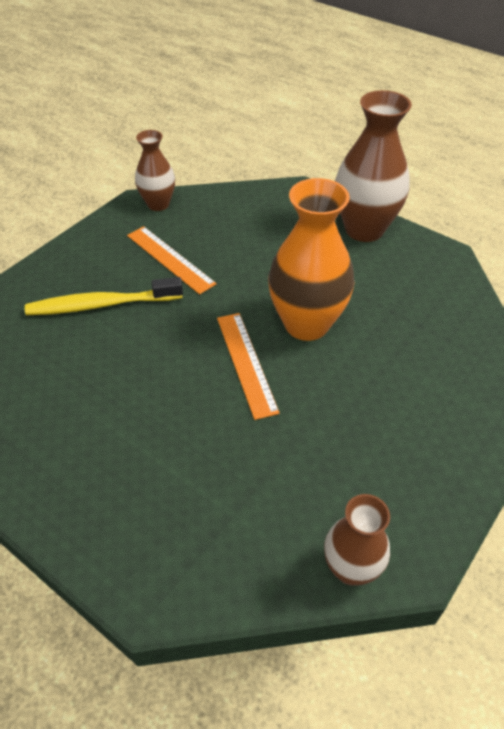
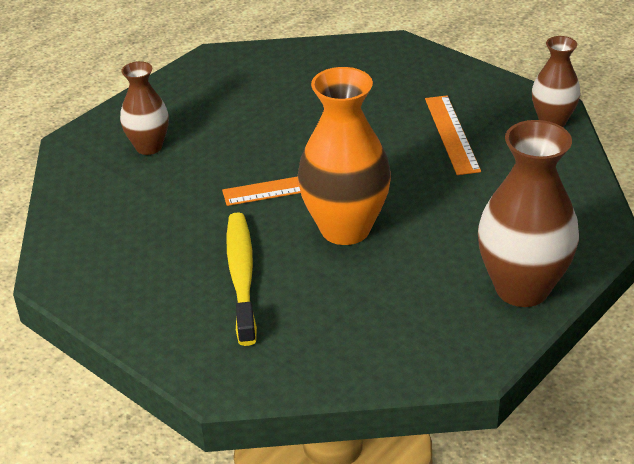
camera: 95 degrees right, 10 degrees down
(101, 305) = (380, 97): yellow toothbrush -> yellow toothbrush (241, 276)
(170, 259) = (451, 134): orange ruler -> orange ruler turned 60 degrees counterclockwise
(351, 568) = (62, 239): brown vase -> brown vase (149, 147)

